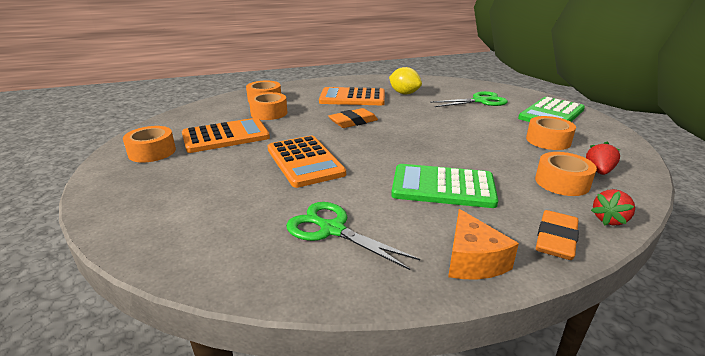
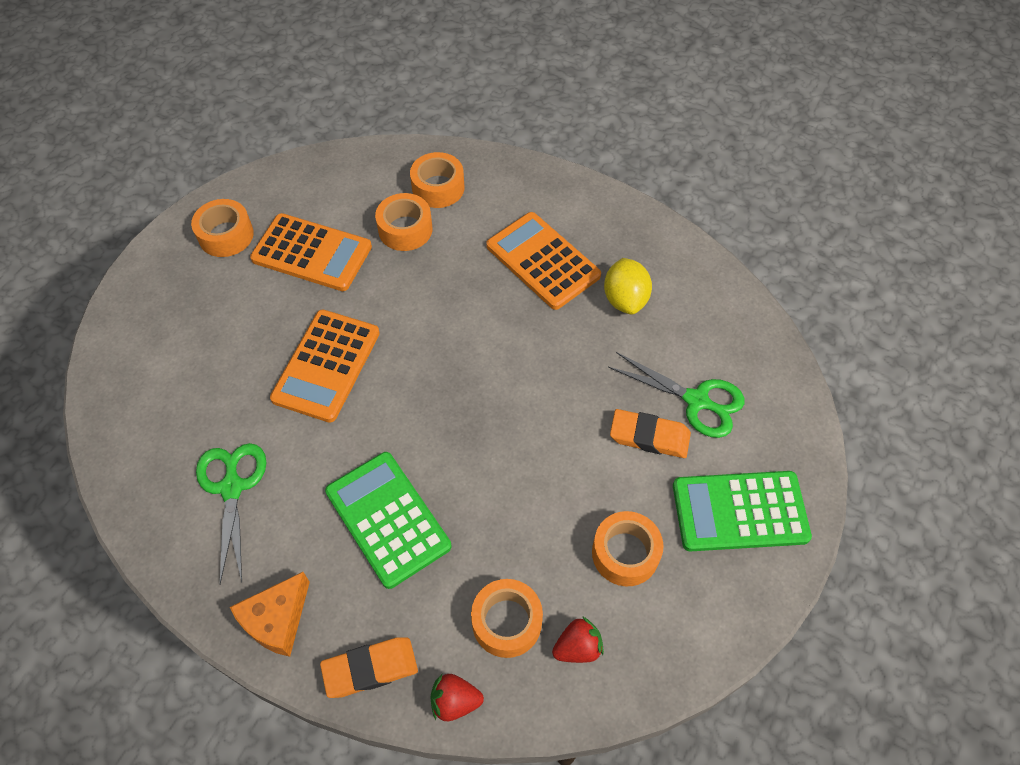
camera: 45 degrees right, 30 degrees up
(353, 122) = (467, 324): orange eraser -> orange eraser (649, 436)

